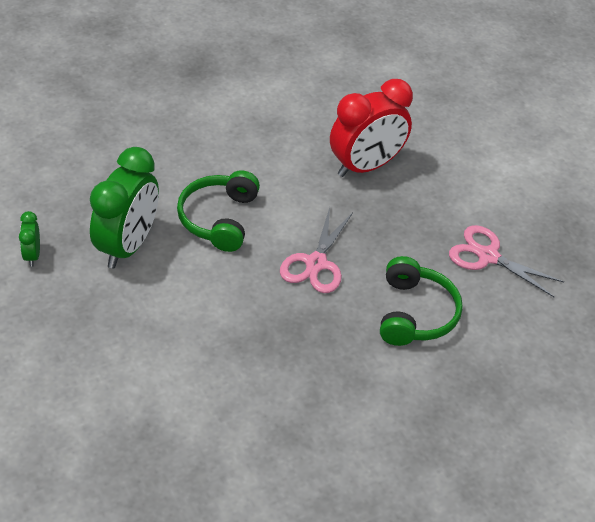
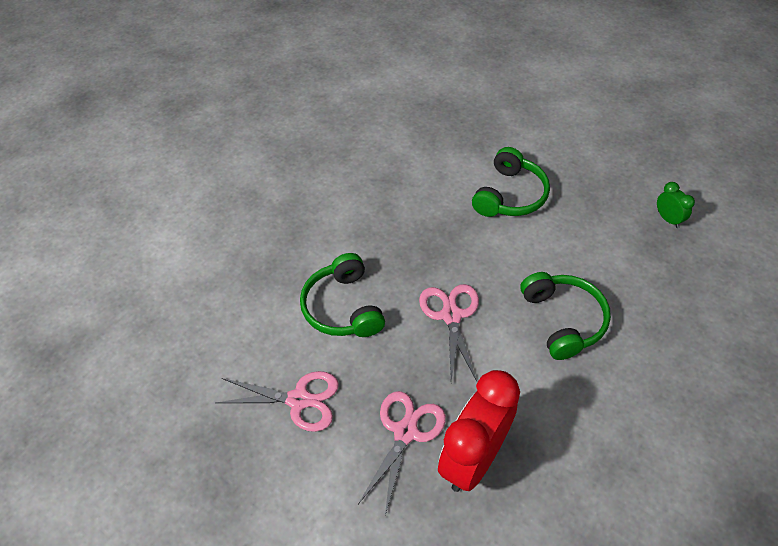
camera: 160 degrees right, 5 degrees up
(128, 246) = (610, 259): green clock -> none
(165, 351) = (509, 195): none -> green headphones
(408, 201) = (405, 432): none -> pink scissors

